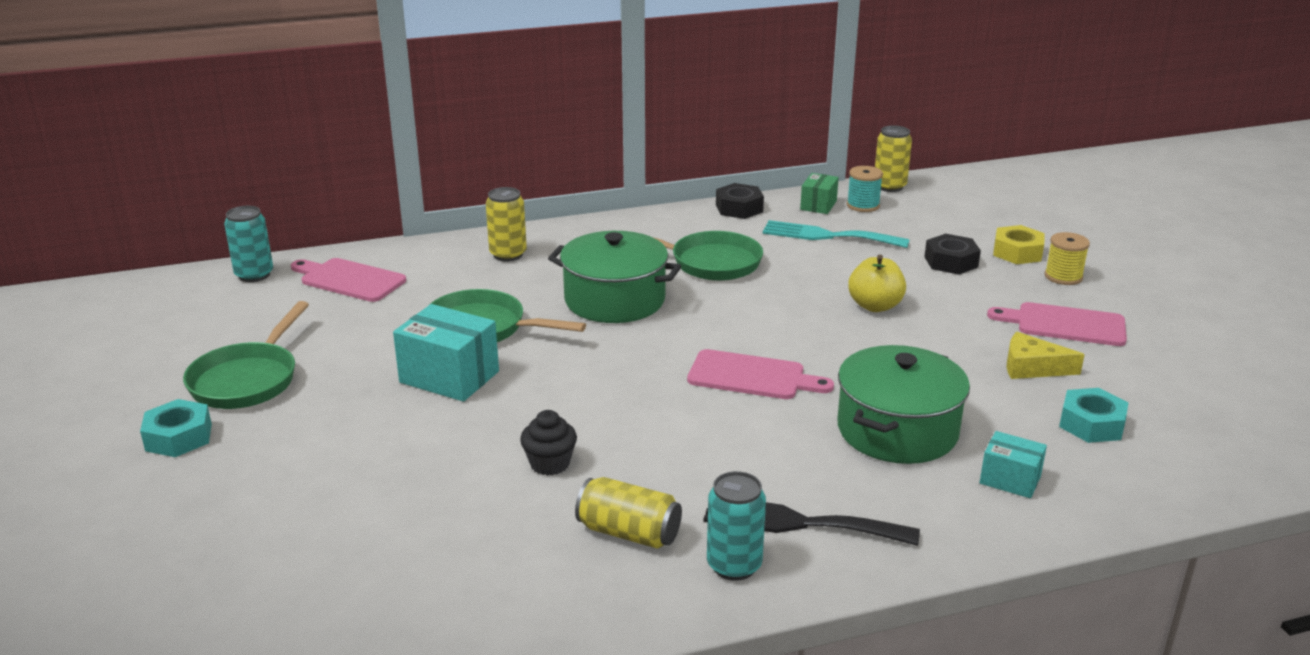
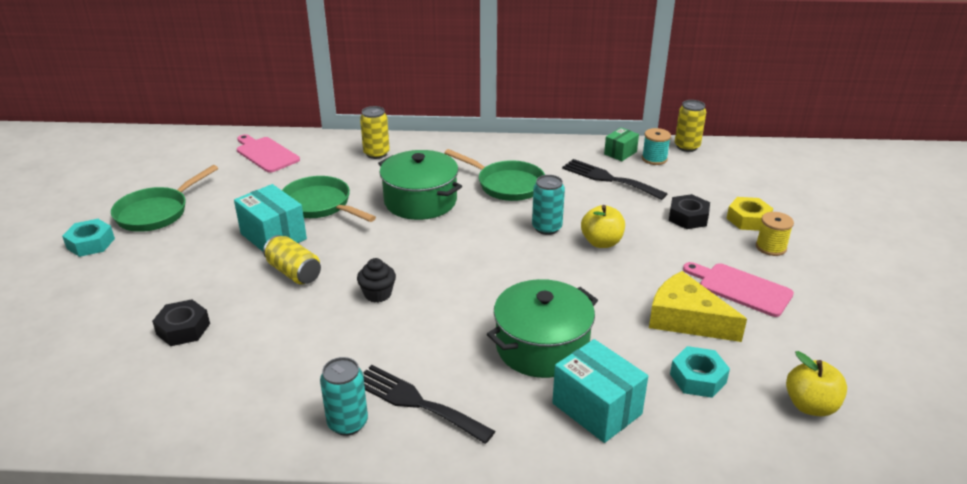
camera: 20 degrees right, 5 degrees up
(254, 275) = (213, 140): turquoise can -> turquoise can (546, 228)
(550, 464) = (287, 314): black cupcake -> black cupcake (378, 294)
(629, 533) = (298, 379): yellow can -> yellow can (294, 272)
(739, 208) = (560, 145): black nut -> black nut (183, 329)
(751, 376) = (469, 279): pink cutting board -> none
(827, 236) = (609, 179): turquoise fork -> black fork
(1010, 480) = (597, 408): turquoise box -> turquoise box, size x1.73
(1032, 367) = (686, 319): yellow cheese -> yellow cheese, size x1.55
(1223, 425) = (810, 406): none -> yellow apple

